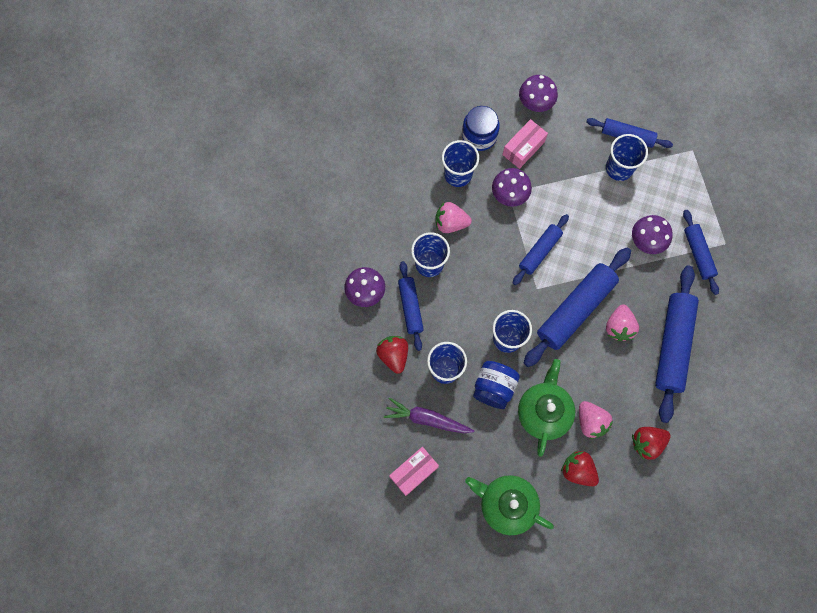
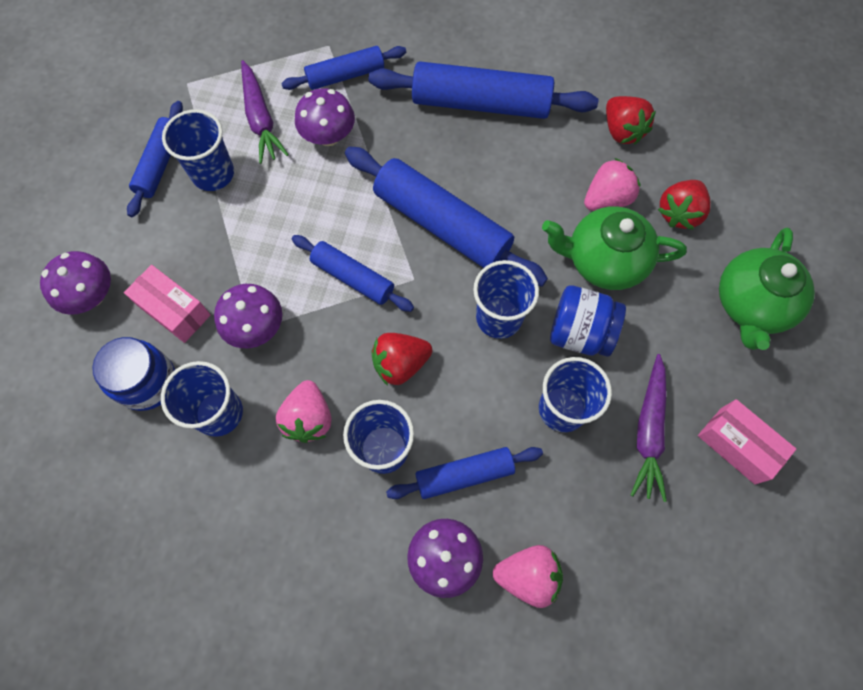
camera: 95 degrees left, 5 degrees down
(393, 355) = (551, 496): red strawberry -> red strawberry (400, 364)
(619, 327) = (462, 168): pink strawberry -> pink strawberry (527, 575)
(662, 197) = (260, 119): none -> purple carrot

